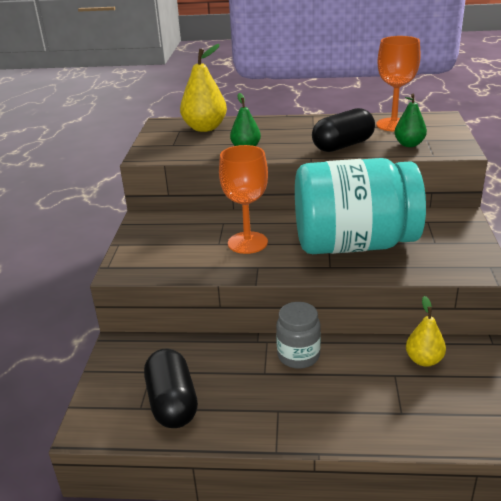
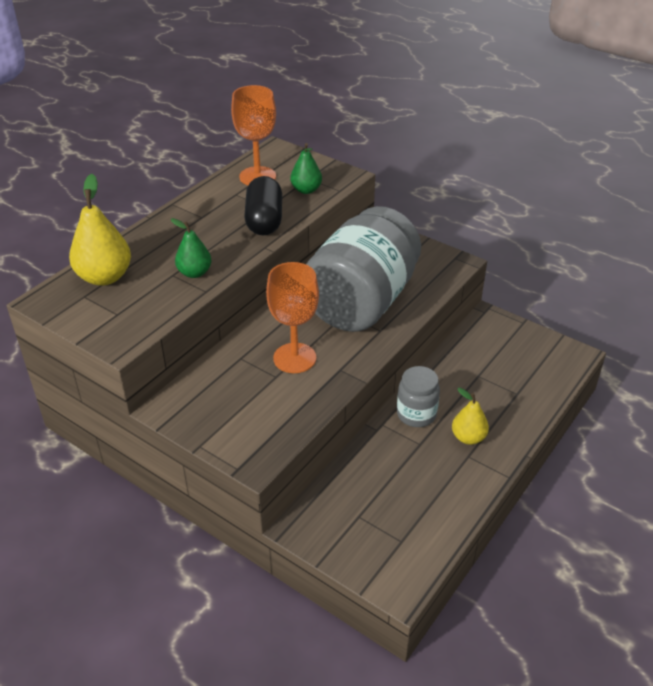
camera: 60 degrees left, 10 degrees up
(172, 403) = (412, 517): black capsule -> none
(354, 244) = (361, 302): turquoise jar -> grey jar
(424, 360) = (475, 353): yellow pear -> yellow pear (468, 437)

